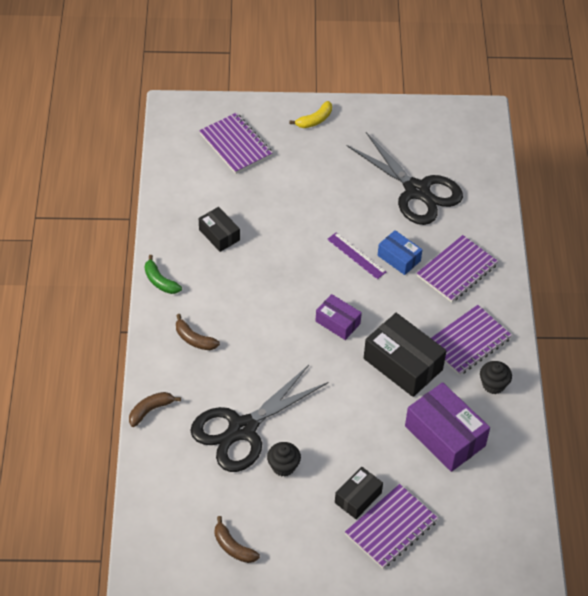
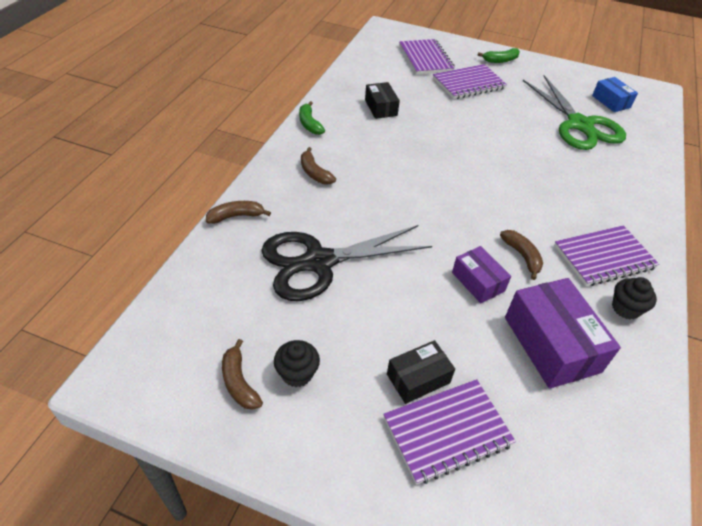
camera: 20 degrees right, 5 degrees down
(283, 466) = (345, 313): black cupcake -> black cupcake (297, 373)
(315, 120) = (500, 60): yellow banana -> green banana
(337, 322) = (464, 200): purple box -> purple box (478, 282)
(356, 255) = (504, 154): purple ruler -> none
(399, 258) = (546, 167): blue box -> blue box (611, 101)
(403, 364) = (522, 256): black box -> brown banana
(417, 190) = (579, 125): black scissors -> green scissors
(457, 270) = (605, 193): purple notebook -> purple notebook (468, 84)

